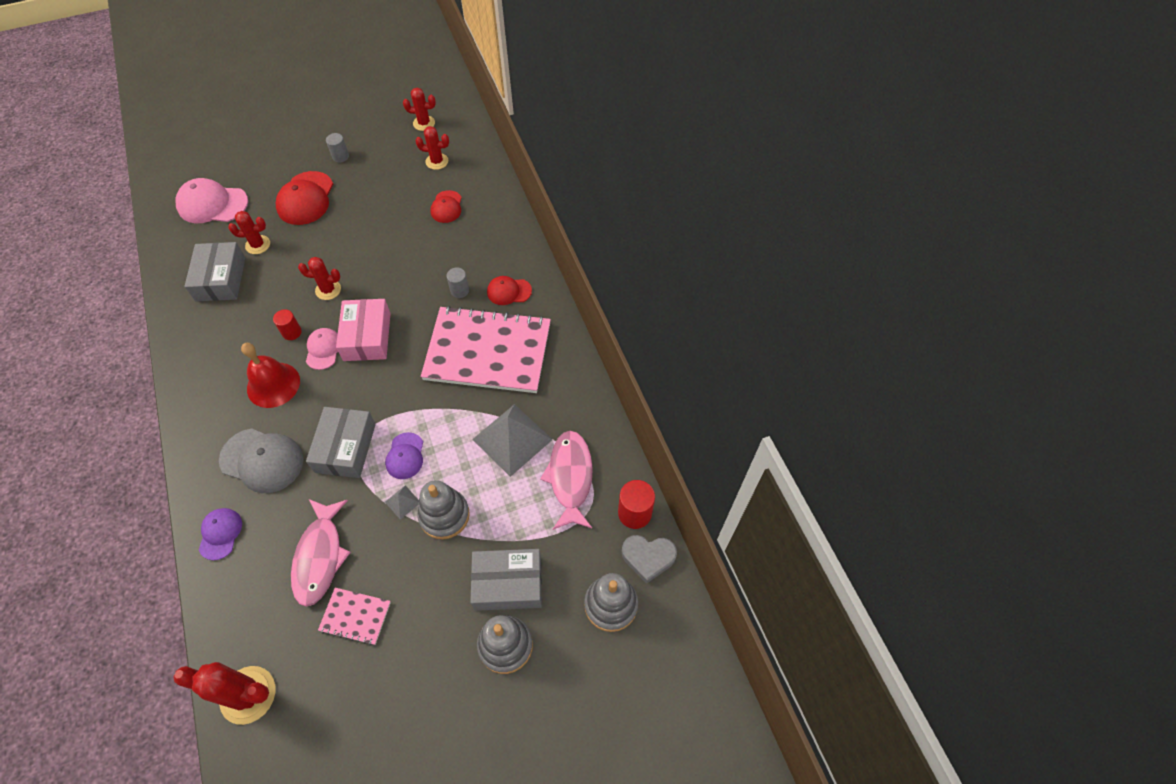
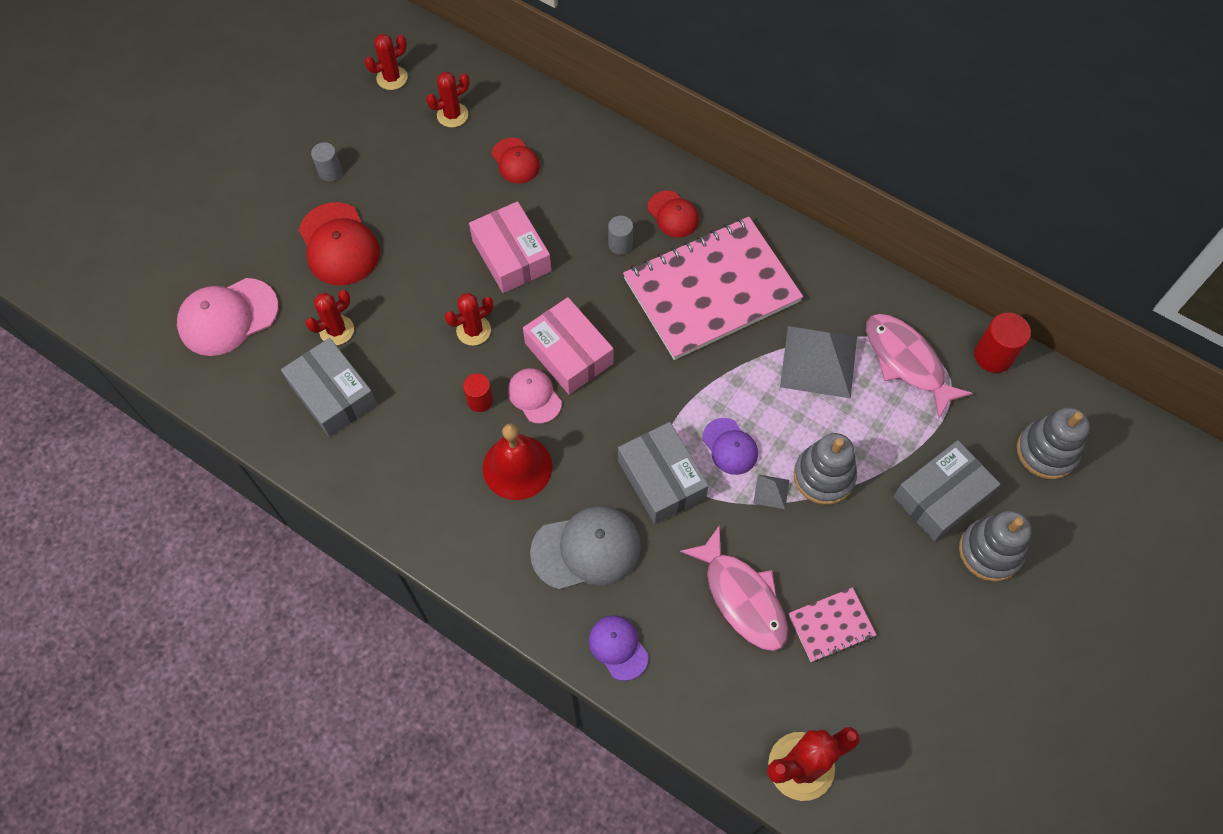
camera: 35 degrees left, 5 degrees up
(391, 260) = (511, 256): none -> pink box
(509, 291) = (673, 214): red cap -> red cap turned 90 degrees counterclockwise
(648, 558) = (1040, 388): grey heart -> none

